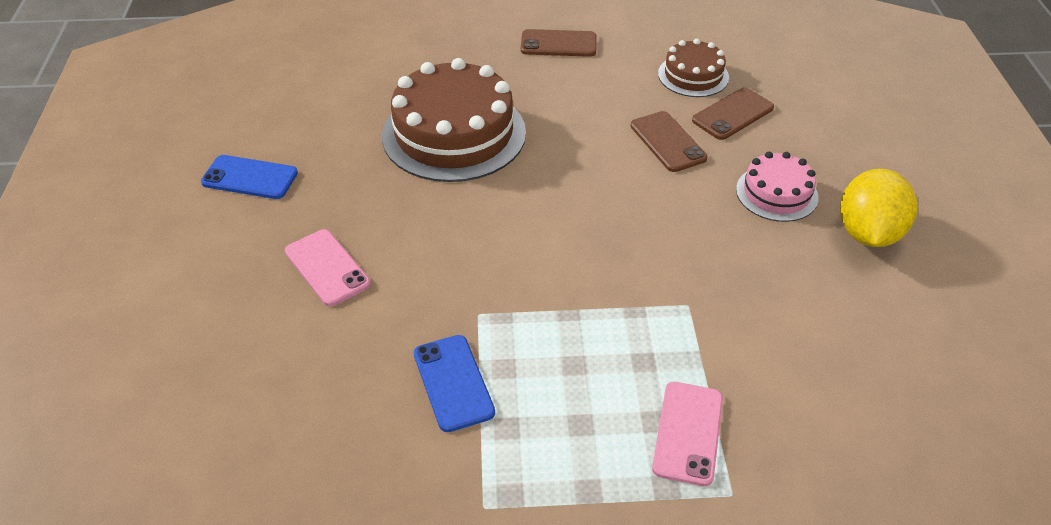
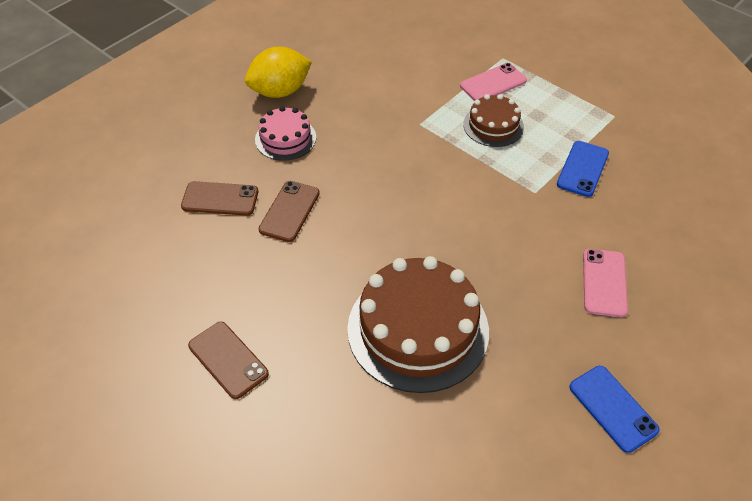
camera: 135 degrees left, 5 degrees up
(693, 75) = (190, 246): brown cake -> brown cake (493, 125)

